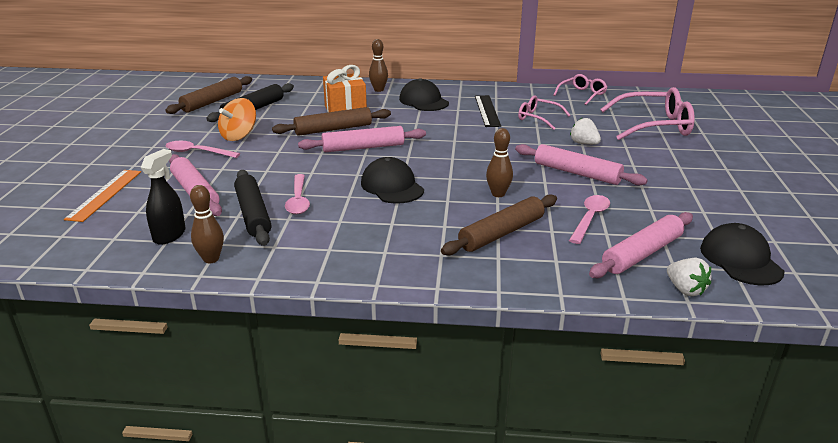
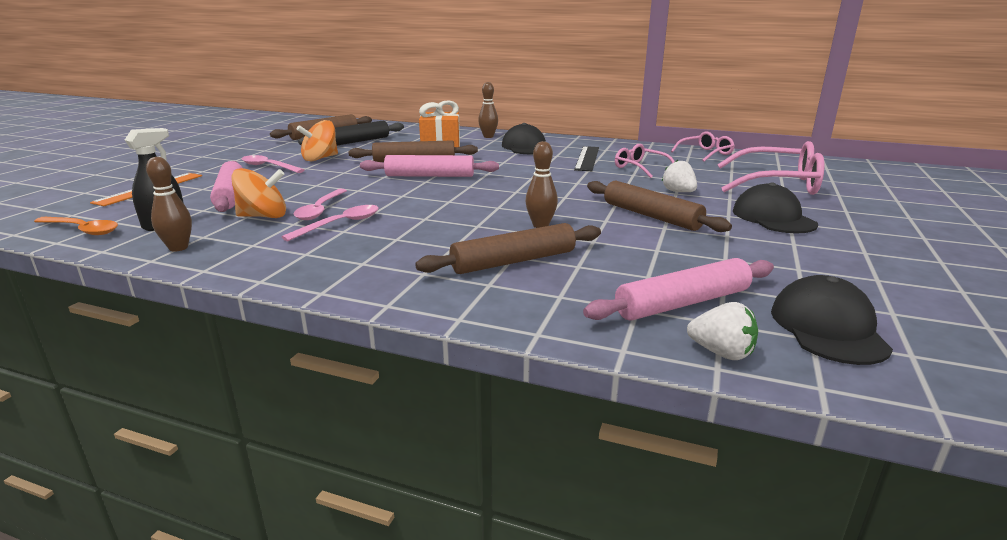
camera: 15 degrees right, 5 degrees down
(95, 252) = (82, 230): none -> orange spoon
(253, 214) = (263, 216): black rolling pin -> orange spinning top
(392, 186) = (428, 208): black cap -> black cap (773, 217)
(577, 173) = (651, 216): pink rolling pin -> brown rolling pin
(590, 219) = (636, 259): pink spoon -> pink spoon (340, 224)
(685, 289) = (721, 352): white strawberry -> white strawberry turned 45 degrees counterclockwise

